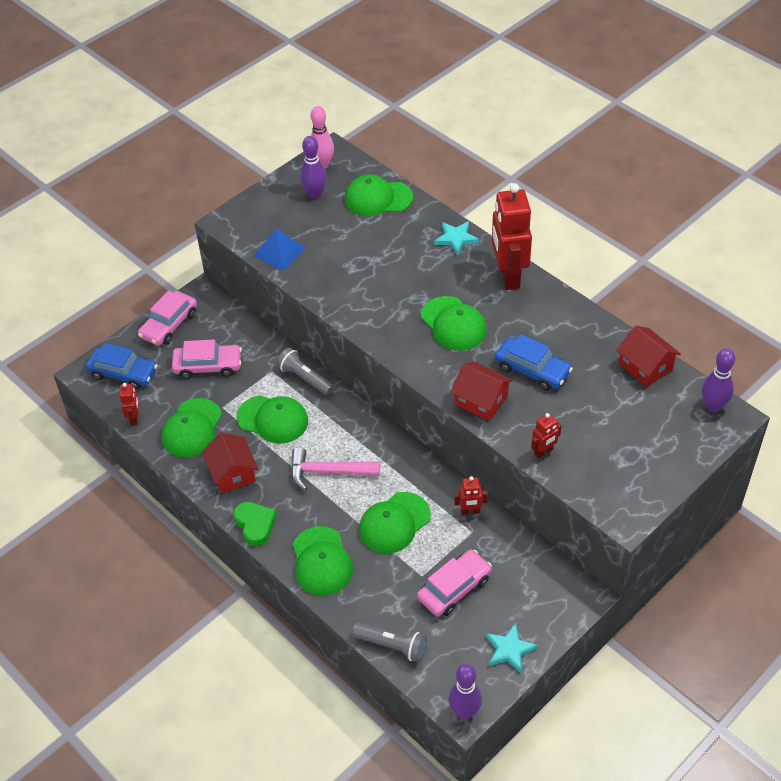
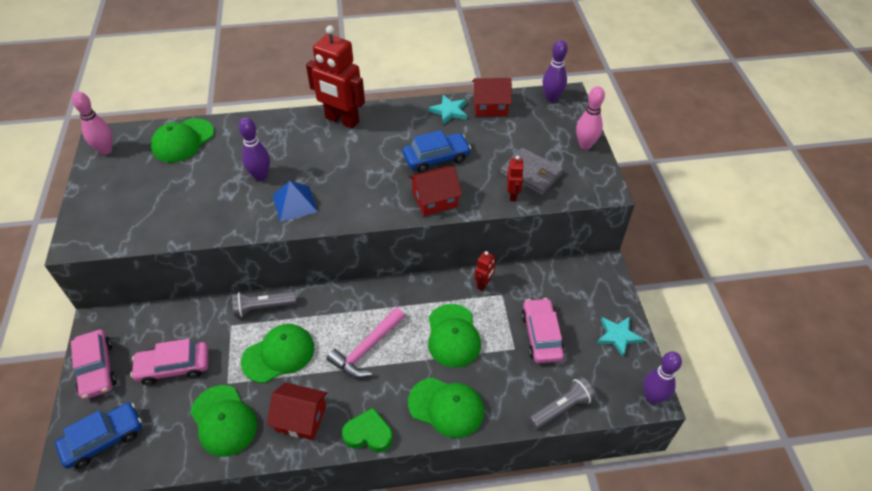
camera: 55 degrees left, 0 degrees up
(134, 418) = (163, 461): red robot -> none
(208, 366) = (174, 367): pink car -> pink car turned 135 degrees counterclockwise
(279, 252) = (154, 228): blue pyramid -> blue pyramid (294, 203)
(315, 194) = (128, 172): purple bowling pin -> purple bowling pin (260, 176)
(453, 324) = (350, 172): green cap -> none
(456, 238) = (276, 125): turquoise star -> turquoise star (449, 111)
(585, 450) = (531, 174): none -> grey wallet
(672, 470) = (585, 145): none -> pink bowling pin

